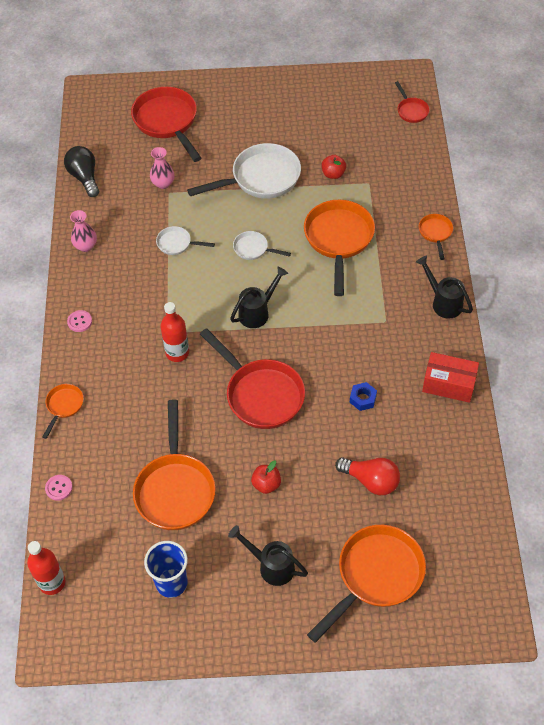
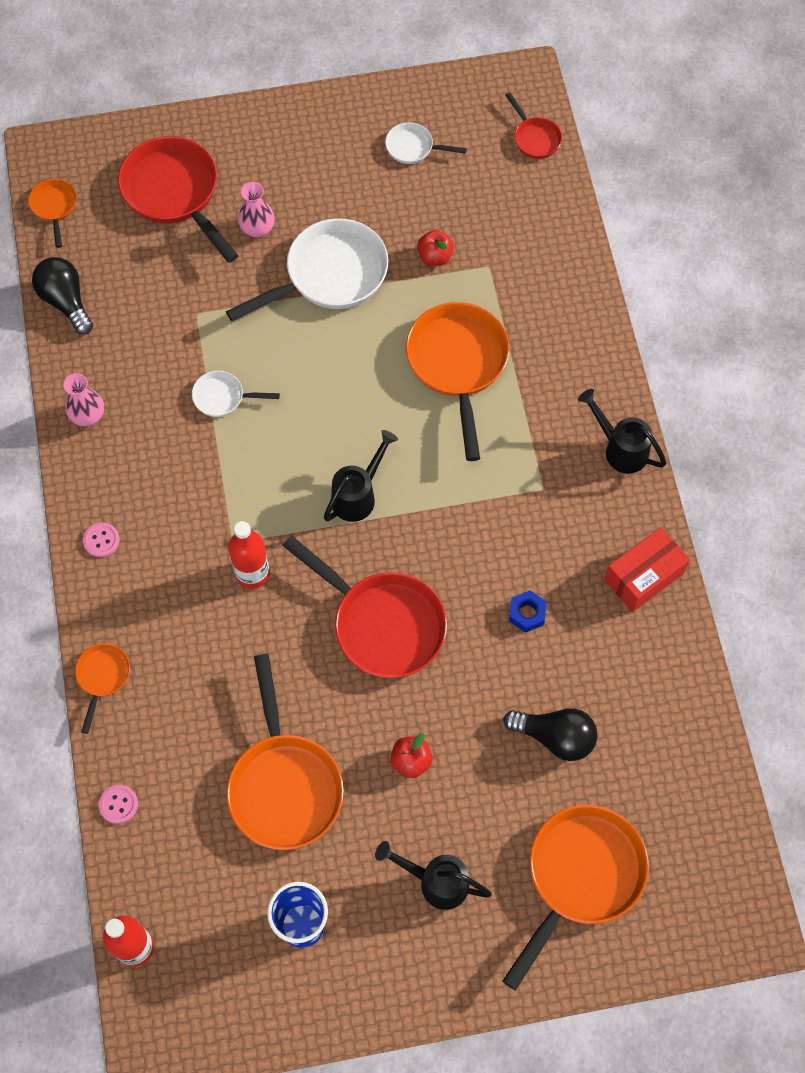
camera: 10 degrees left, 10 degrees up
(163, 183) = (186, 299): pink vase -> pink vase (257, 229)
(253, 249) = (336, 393): white pan -> white pan (413, 147)
(371, 481) = (555, 737): red light bulb -> black light bulb
(435, 233) = (595, 339): orange pan -> orange pan (54, 207)
(448, 384) = (643, 576): red box -> red box turned 45 degrees counterclockwise

